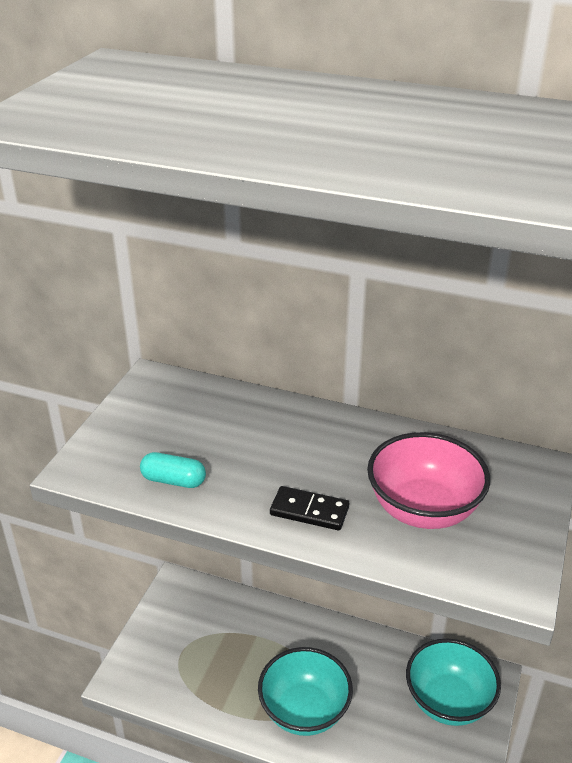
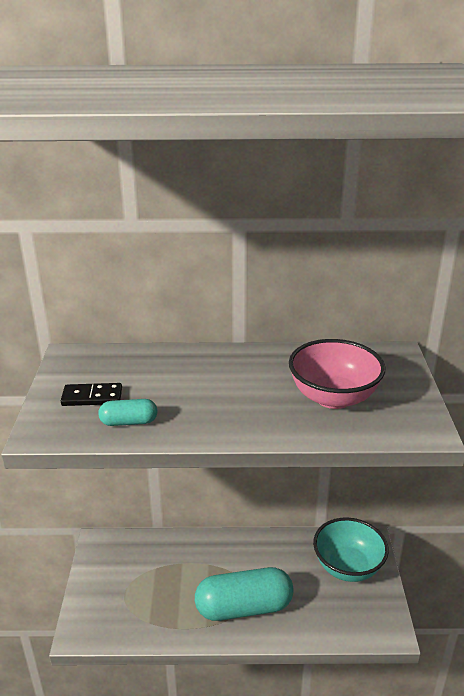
camera: 20 degrees left, 5 degrees down
(304, 710) = (244, 607): turquoise bowl -> turquoise capsule
(309, 511) = (250, 418): black domino -> black domino (92, 397)

